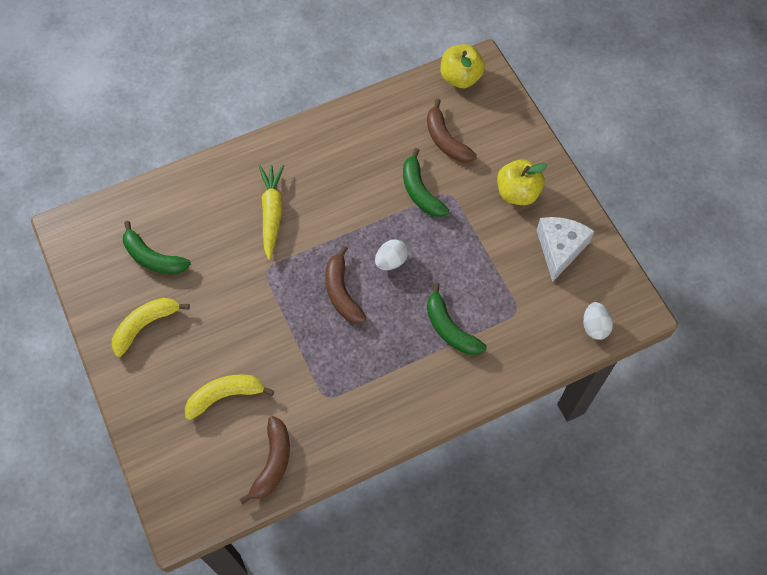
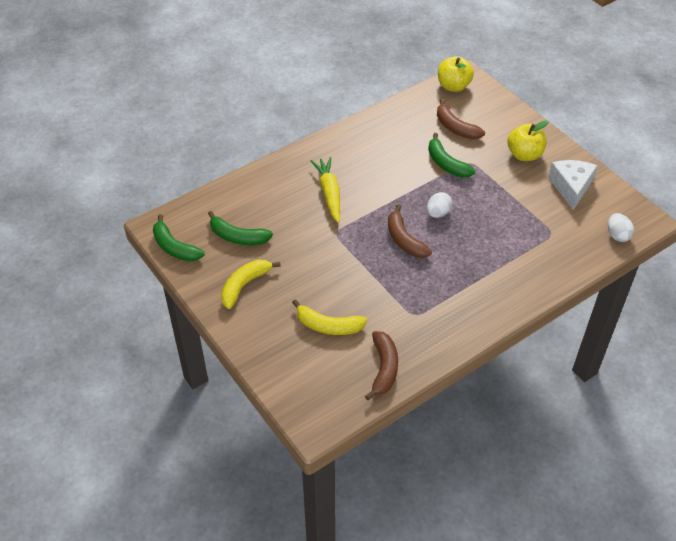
camera: 10 degrees left, 15 degrees down
(225, 396) = (328, 326): yellow banana -> yellow banana turned 135 degrees counterclockwise
(450, 329) = (501, 252): green banana -> green banana (174, 247)

